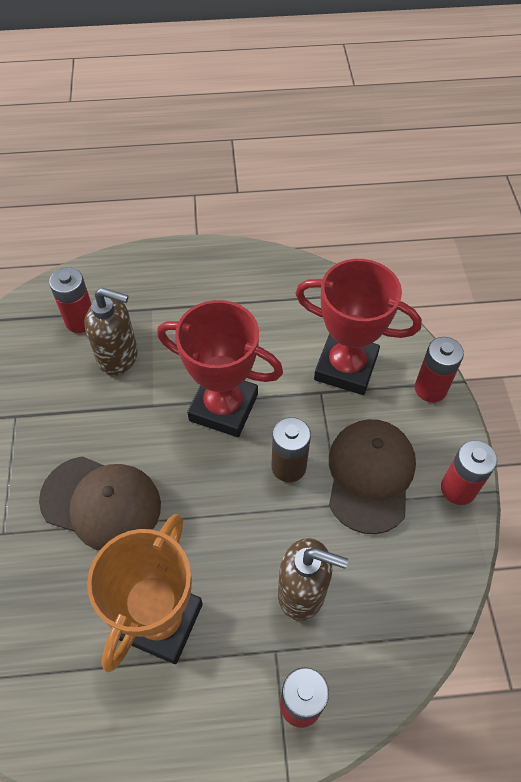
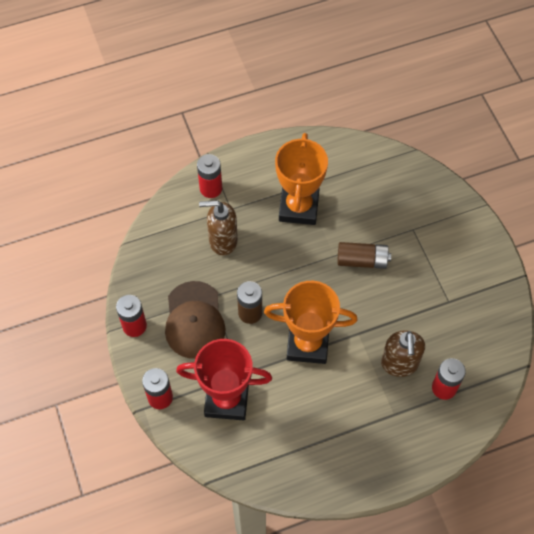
camera: 165 degrees right, 5 degrees up
(101, 503) = (362, 260): brown cap -> brown battery
(119, 357) = (399, 364): brown soap dispenser -> brown soap dispenser turned 90 degrees counterclockwise
(223, 407) = (307, 344): red trophy -> orange trophy

